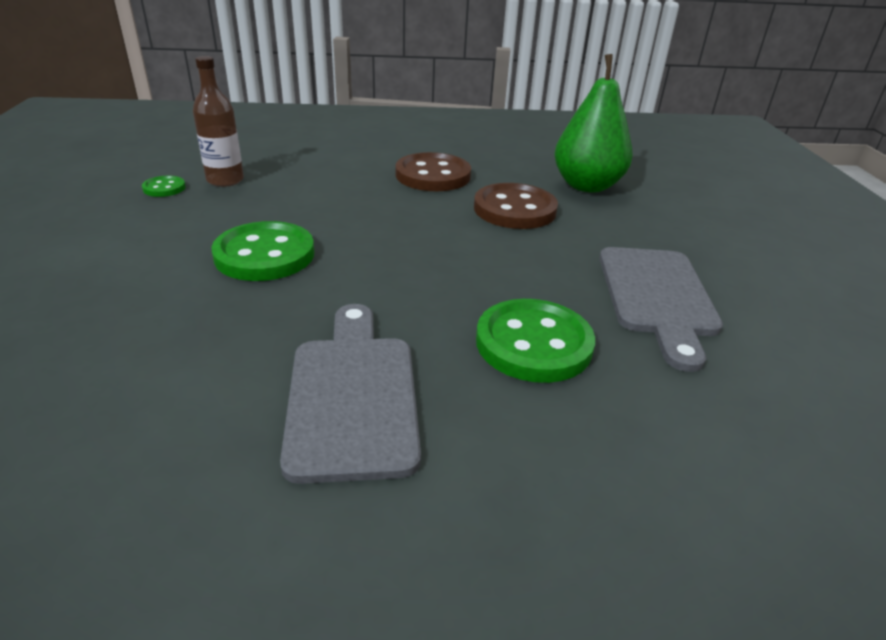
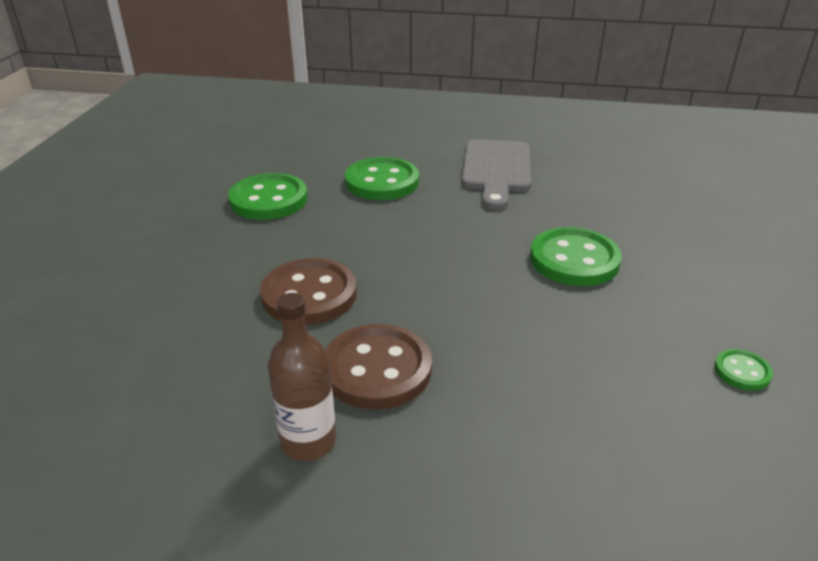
camera: 165 degrees left, 0 degrees up
(225, 180) = (670, 383): brown bottle -> brown bottle (308, 441)
(587, 186) = (182, 328): green pear -> none
(657, 297) = (268, 200): grey cutting board -> green button

